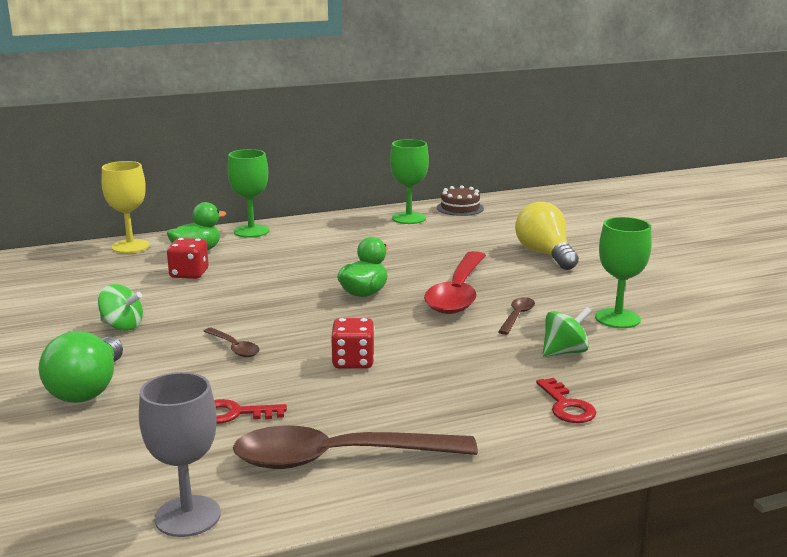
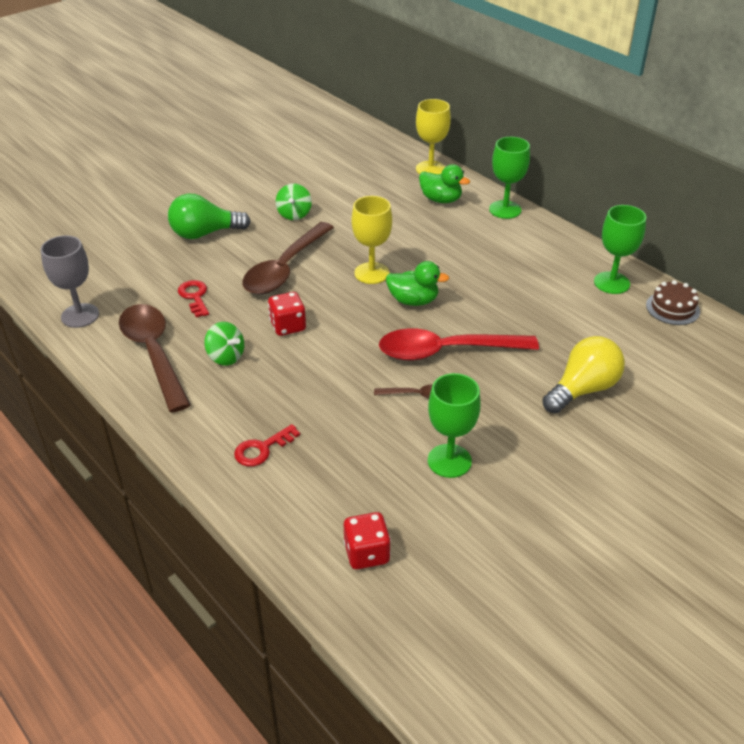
camera: 70 degrees right, 20 degrees up
(189, 274) = (396, 210): red dice -> red dice (366, 553)
(234, 348) = (285, 268): brown spoon -> brown spoon, size x2.24
(295, 304) = (371, 273): none -> yellow goblet
(564, 352) = (358, 435): green spinning top -> green spinning top (226, 357)

